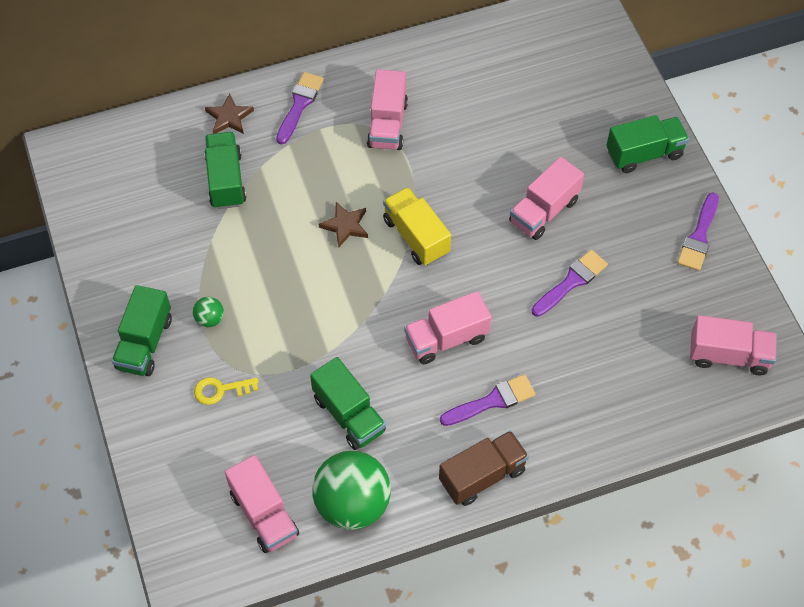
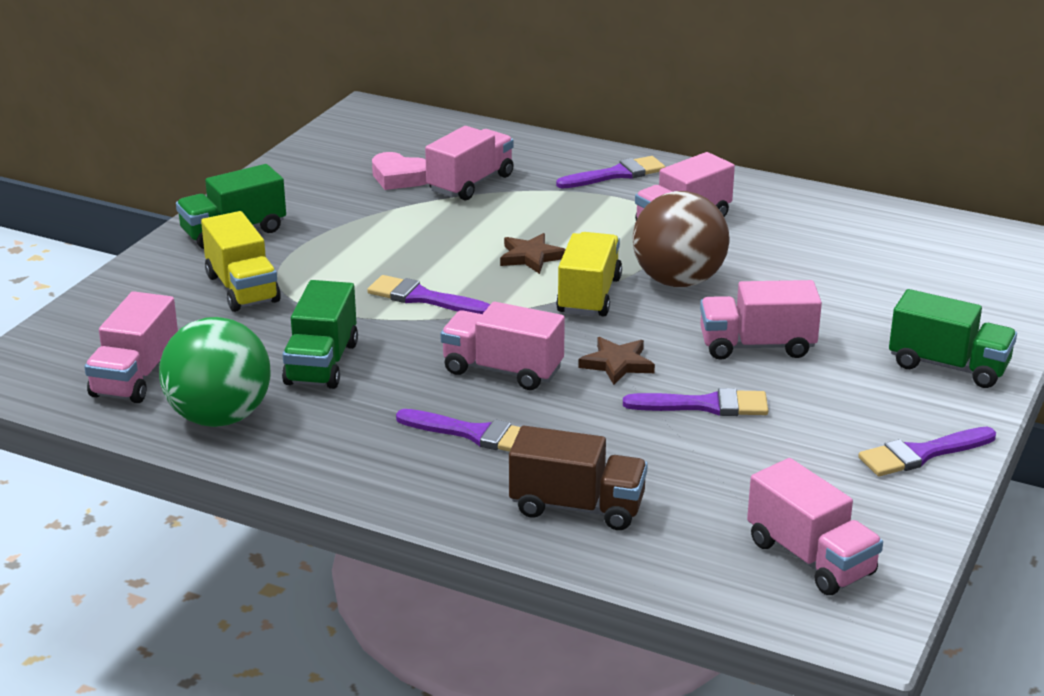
camera: 45 degrees right, 30 degrees down
(176, 208) = (399, 178): none -> pink heart
(210, 319) = (310, 247): green ball -> none
(221, 390) = (242, 288): yellow key -> yellow truck
(226, 180) = (470, 183): green truck -> pink truck
(229, 117) = (538, 153): brown star -> brown star (617, 364)
(332, 312) = (423, 298): none -> purple brush
(446, 184) = (678, 281): none -> brown ball
(482, 475) = (373, 475): brown truck -> brown truck (577, 507)

